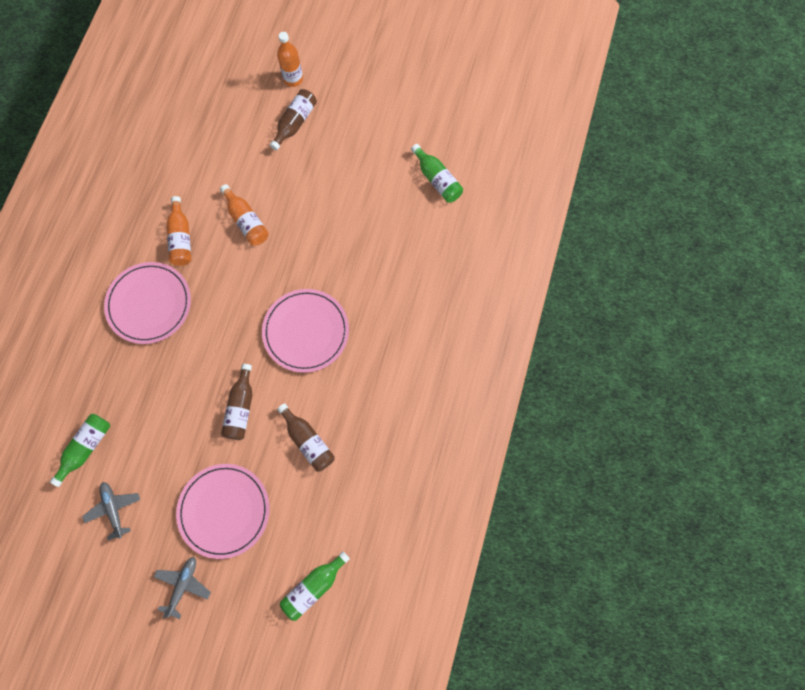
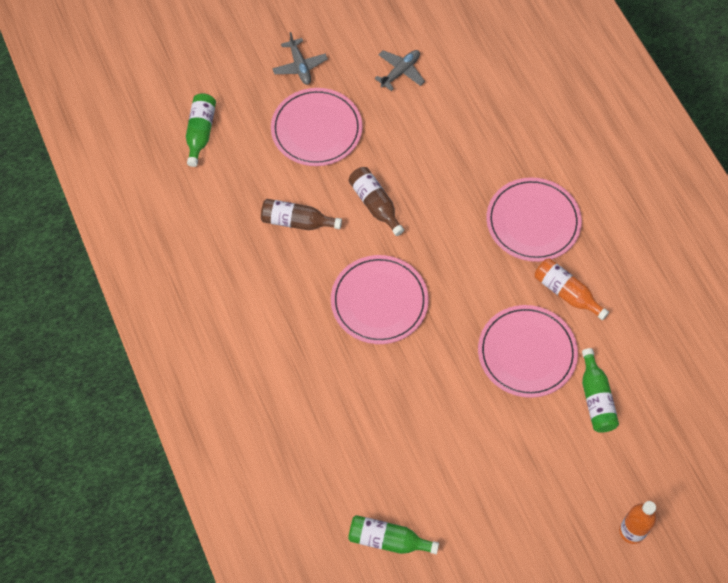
camera: 140 degrees right, 10 degrees down
(86, 448) = (465, 91): green bottle -> green bottle (596, 398)
(114, 509) = (400, 72): grey plane -> grey plane turned 75 degrees counterclockwise
(246, 221) = (527, 353): orange bottle -> pink plate
(295, 123) = (581, 484): brown bottle -> none

